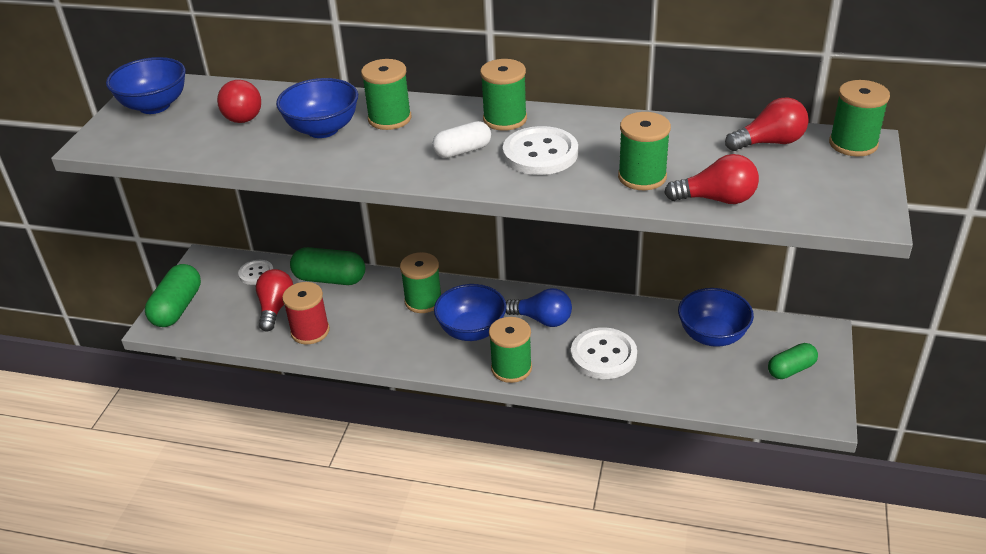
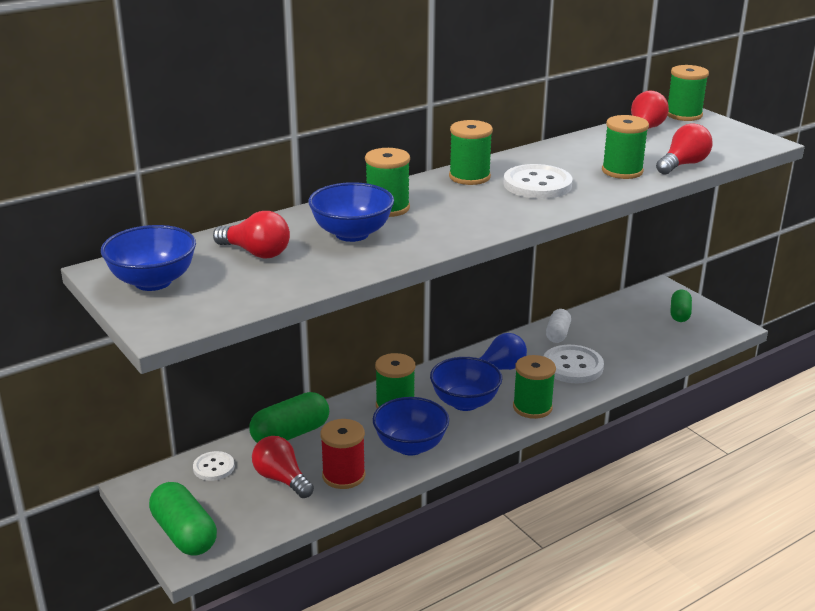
camera: 50 degrees left, 10 degrees down
(462, 151) = (485, 203): white capsule -> white capsule (557, 334)
(712, 336) = (611, 320): blue bowl -> blue bowl (410, 446)

